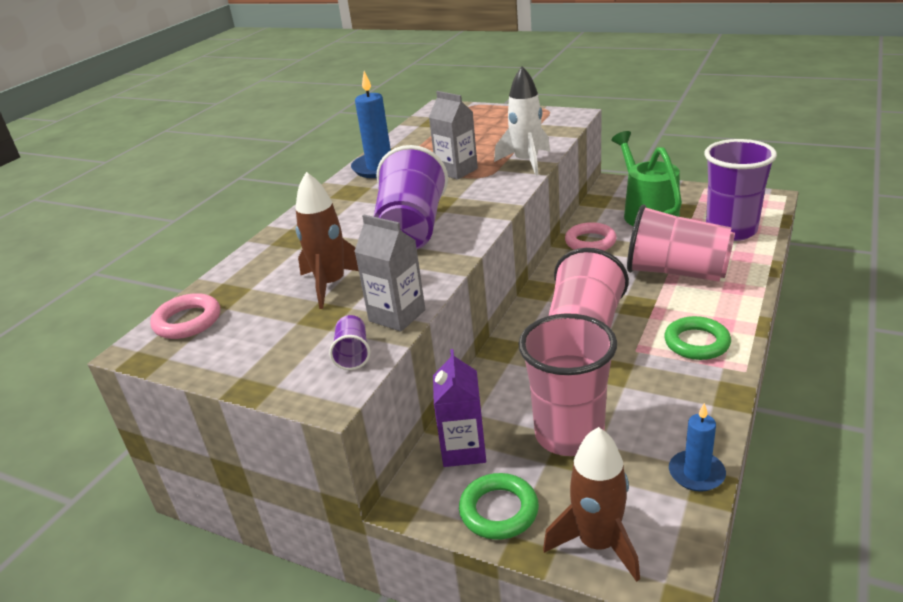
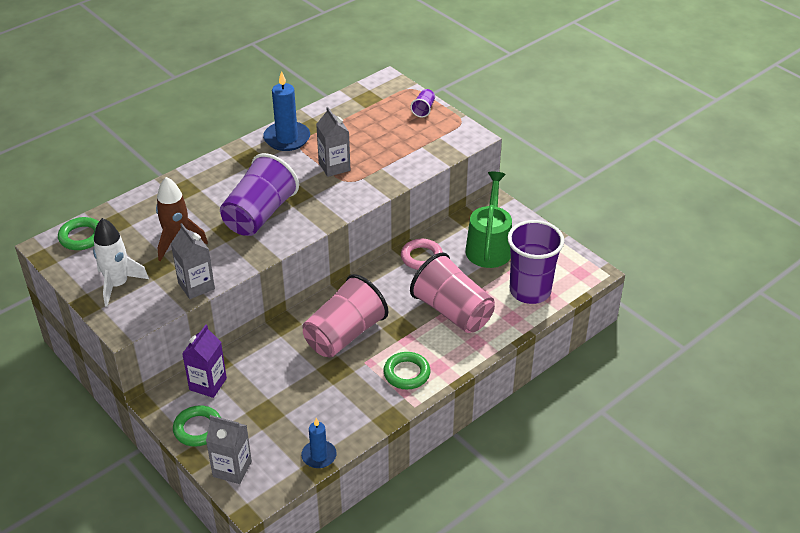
camera: 20 degrees right, 10 degrees up
(187, 321) = (81, 237): pink ring -> green ring
(353, 354) = (153, 304): purple cup -> purple cup (423, 109)
(526, 162) = (388, 179): white rocket -> white rocket (118, 285)
(569, 435) = (272, 401): pink cup -> none
(597, 543) = (232, 469): brown rocket -> grey carton

